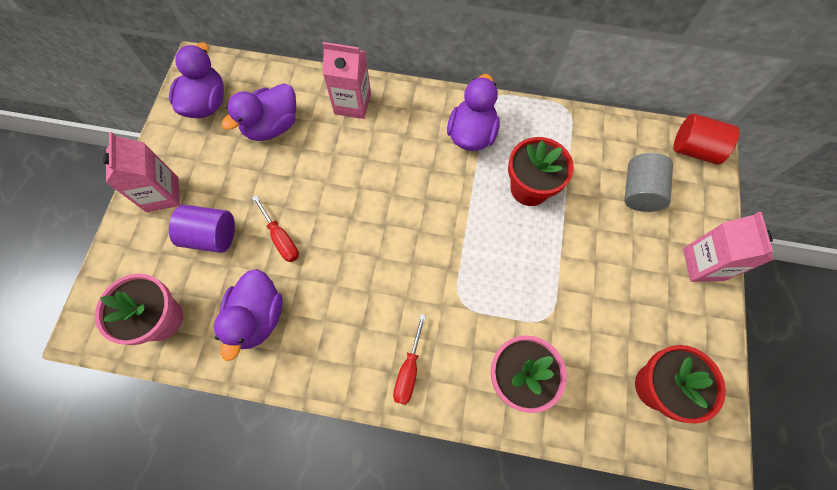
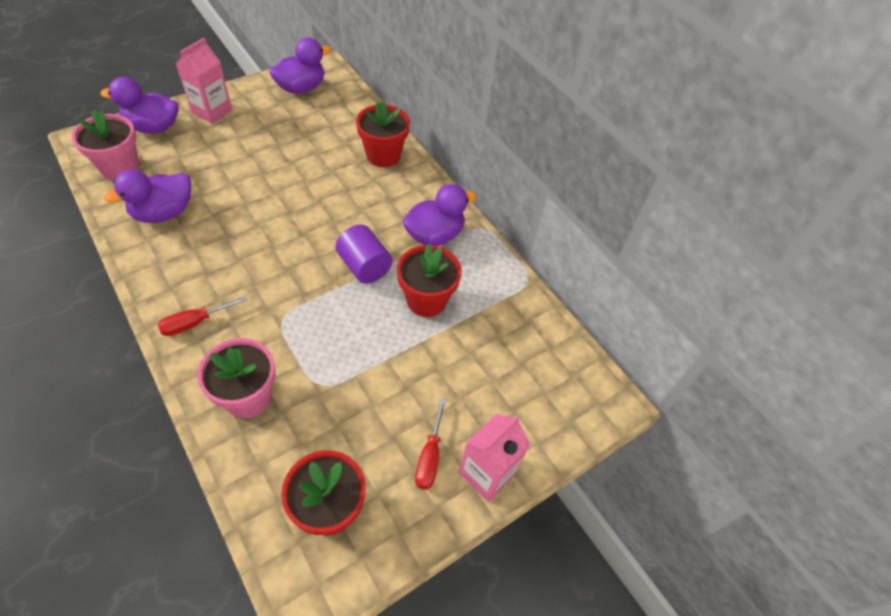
camera: 40 degrees right, 15 degrees down
(211, 236) = (204, 152): purple cylinder -> purple cylinder (364, 266)
(272, 126) = (319, 128): purple duck -> purple duck (153, 127)
(281, 238) = (236, 186): red screwdriver -> red screwdriver (430, 456)
(352, 104) = (383, 155): pink carton -> red flower pot
(639, 192) = (506, 378): grey cylinder -> none
(694, 149) = (595, 394): red cylinder -> none

